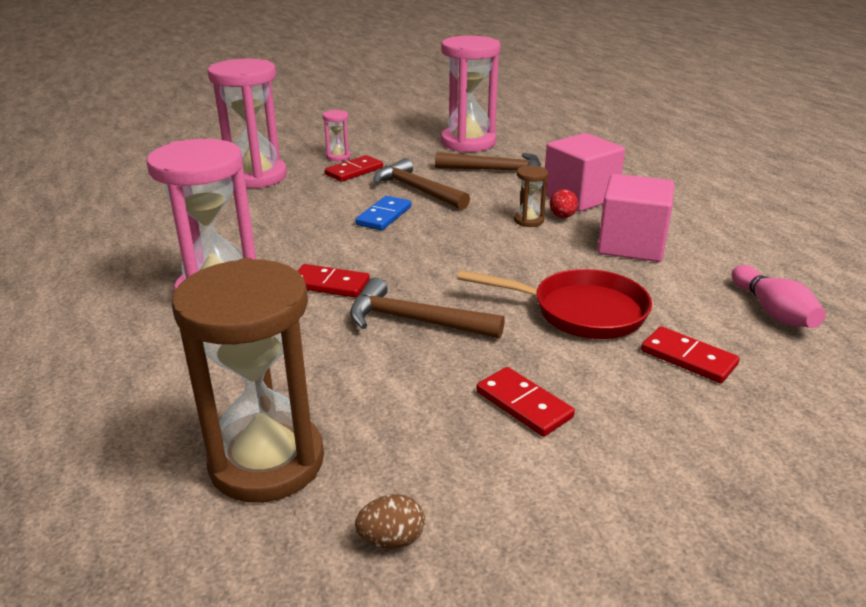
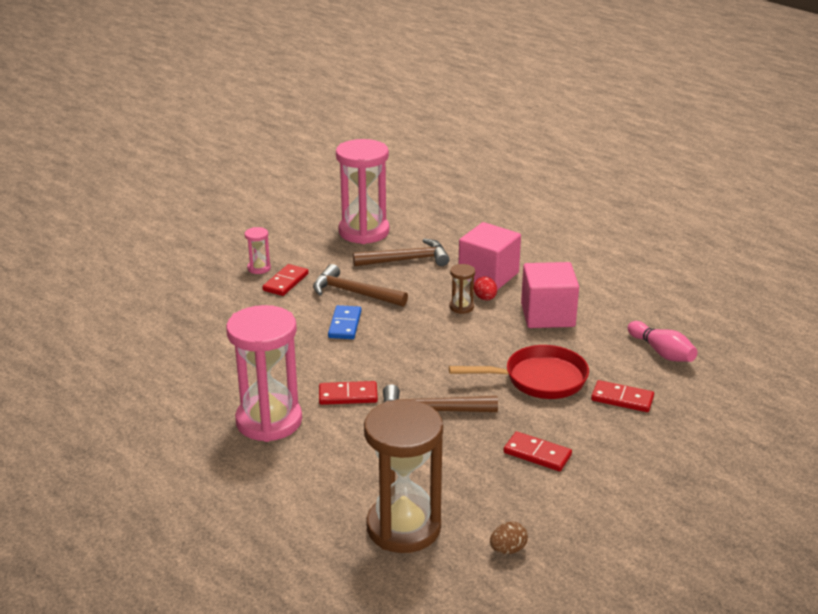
camera: 20 degrees left, 0 degrees up
(256, 177) = (202, 304): pink hourglass -> none

